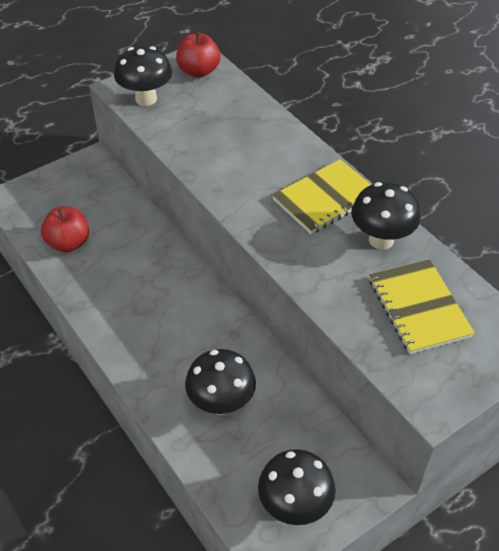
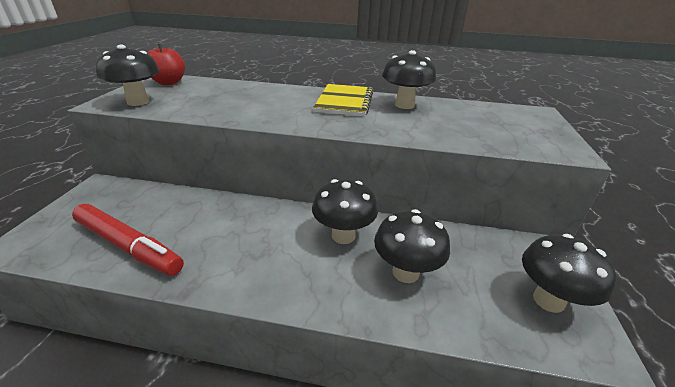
camera: 45 degrees left, 15 degrees down
(68, 243) = (129, 246): red apple -> red marker
(216, 339) = (343, 235): none -> black mushroom
(419, 307) = (475, 120): yellow notebook -> none

